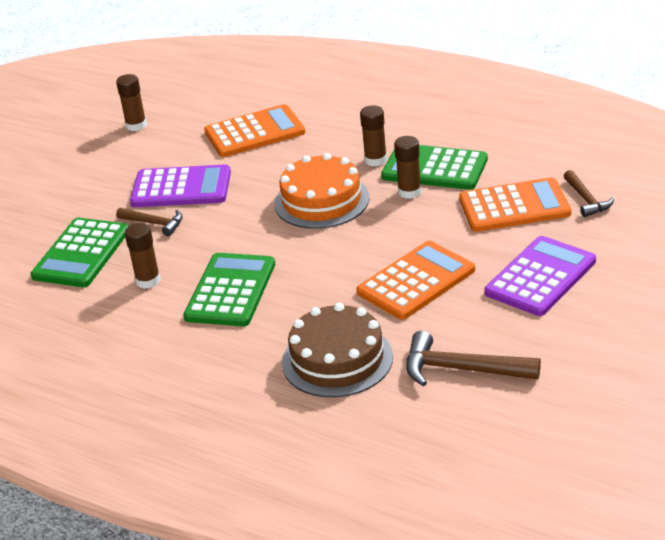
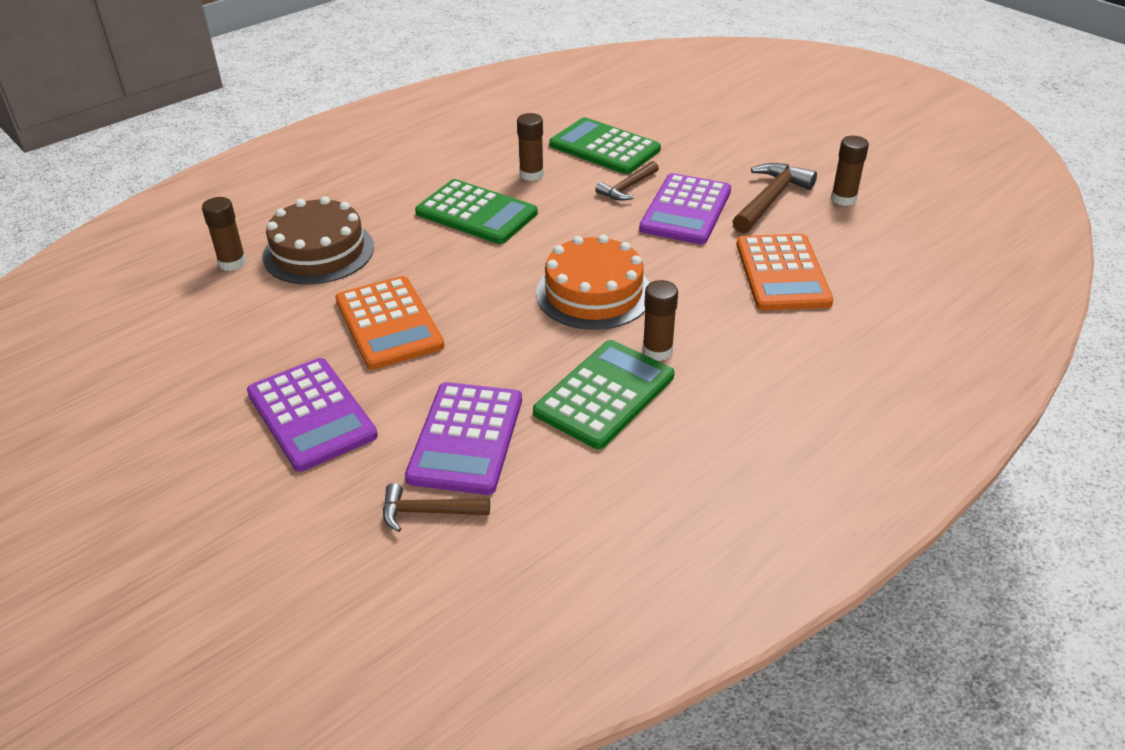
camera: 105 degrees right, 5 degrees up
(409, 192) = (564, 360): brown glue stick -> brown glue stick (232, 263)
(462, 369) = (228, 318): brown hammer -> brown hammer (770, 200)
(514, 206) = (466, 438): orange calculator -> purple calculator

